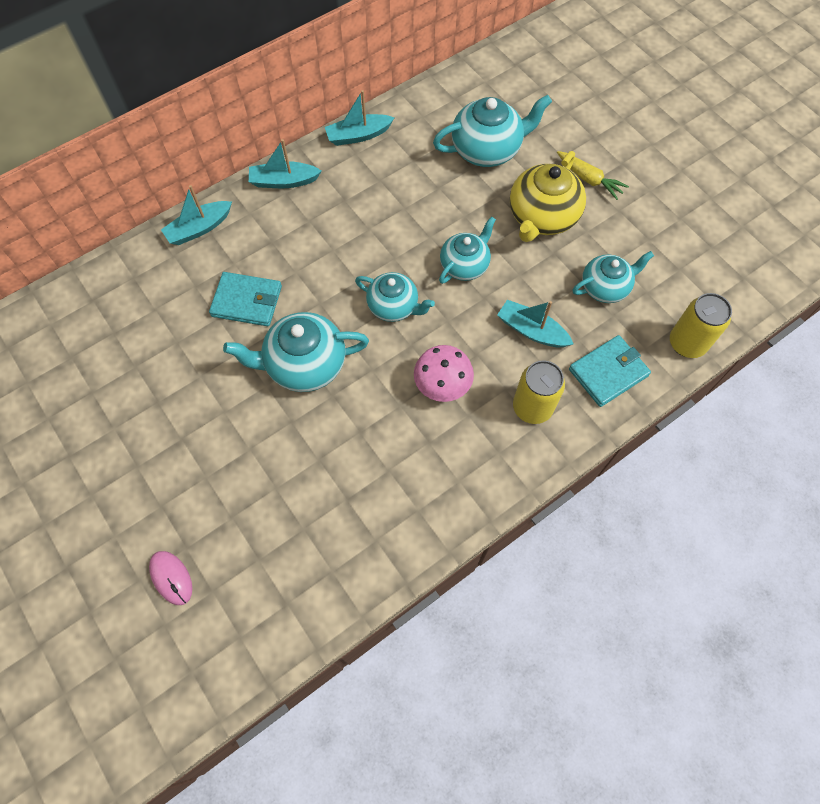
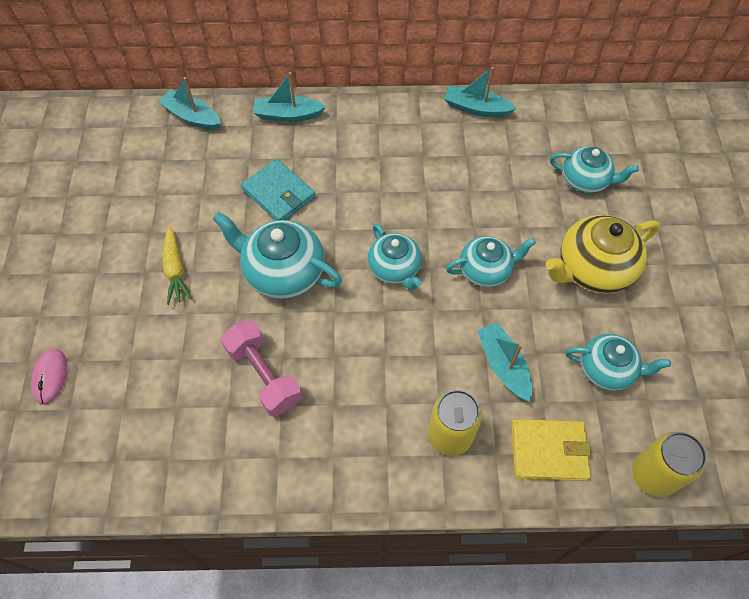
camera: 35 degrees right, 5 degrees down
(284, 181) = (384, 113): turquoise boat -> turquoise boat (192, 117)
(356, 456) = (264, 375): none -> pink dumbbell
(442, 385) = (384, 362): pink mushroom -> none
(487, 149) = (585, 180): turquoise teapot -> turquoise teapot, size x0.66
(589, 179) = (667, 260): yellow carrot -> yellow carrot (175, 270)
(608, 372) = (548, 451): turquoise wallet -> yellow wallet

